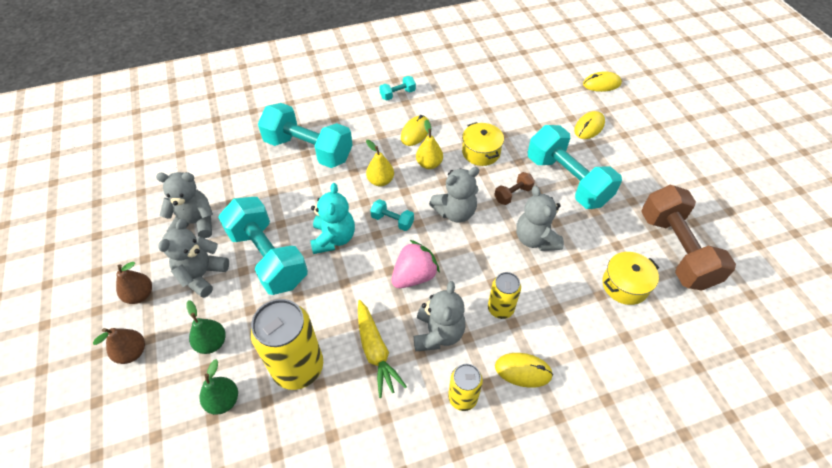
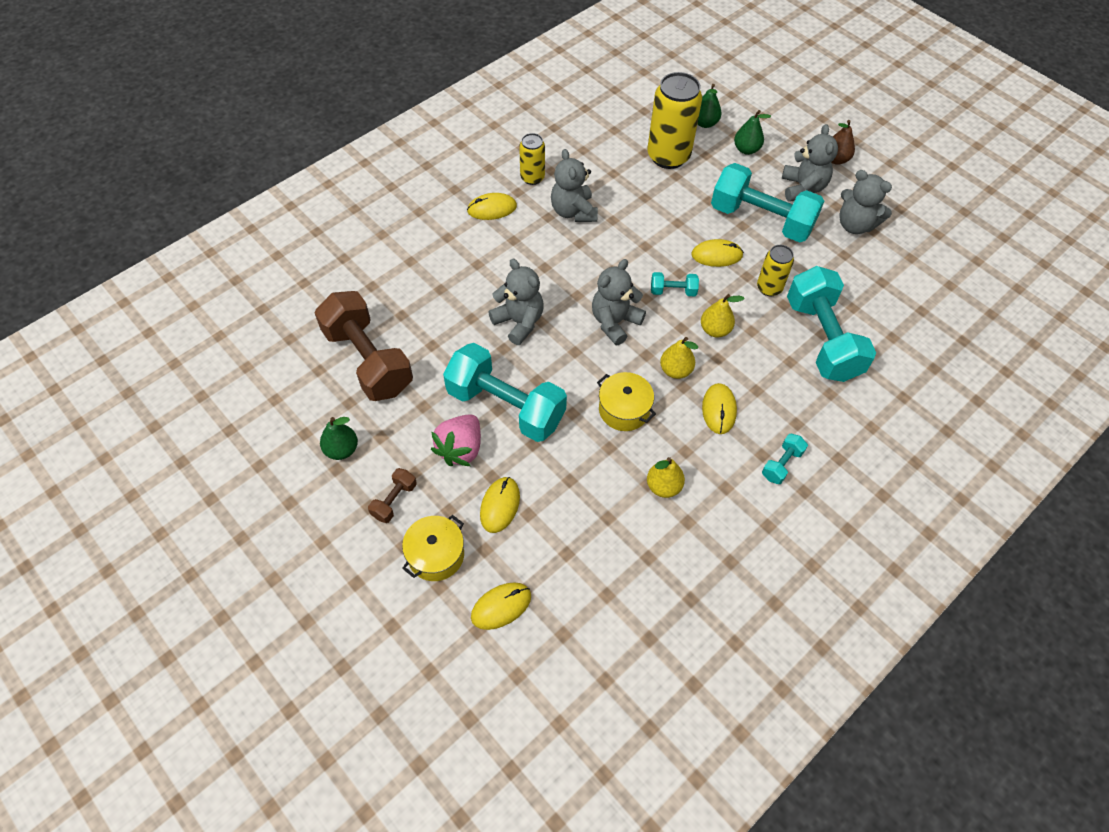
camera: 155 degrees right, 5 degrees up
(132, 352) = (798, 126): brown pear -> none
(195, 223) = (855, 225): grey teddy bear -> grey teddy bear turned 60 degrees clockwise
(309, 150) = (822, 339): turquoise dumbbell -> turquoise dumbbell turned 75 degrees clockwise
(333, 238) = (716, 255): turquoise teddy bear -> yellow mouse
(376, 352) = (616, 184): yellow carrot -> none
(414, 276) = (619, 248): pink strawberry -> pink strawberry (460, 449)
(478, 106) = (663, 486): none -> yellow pear
(500, 309) = (528, 247): yellow can -> yellow can (769, 288)
(513, 194) = (562, 365): brown dumbbell -> brown dumbbell (394, 500)
(625, 285) = (417, 306): yellow pot -> yellow pot (436, 555)
(699, 191) = (342, 449): none -> green pear

